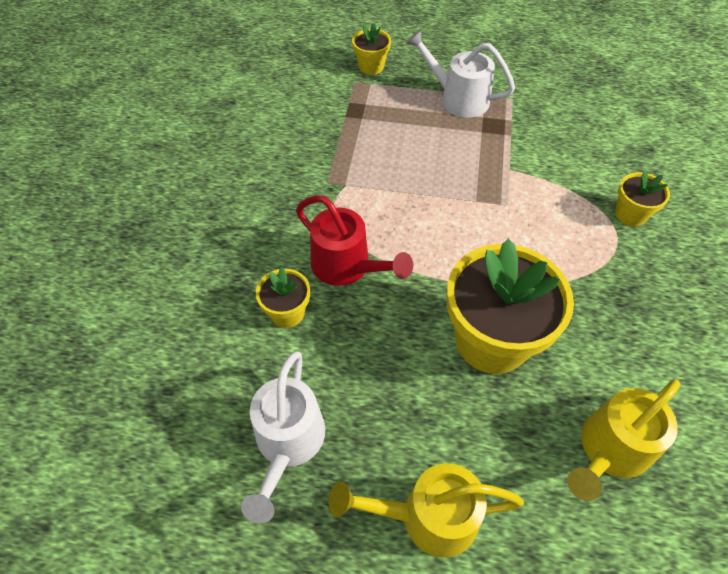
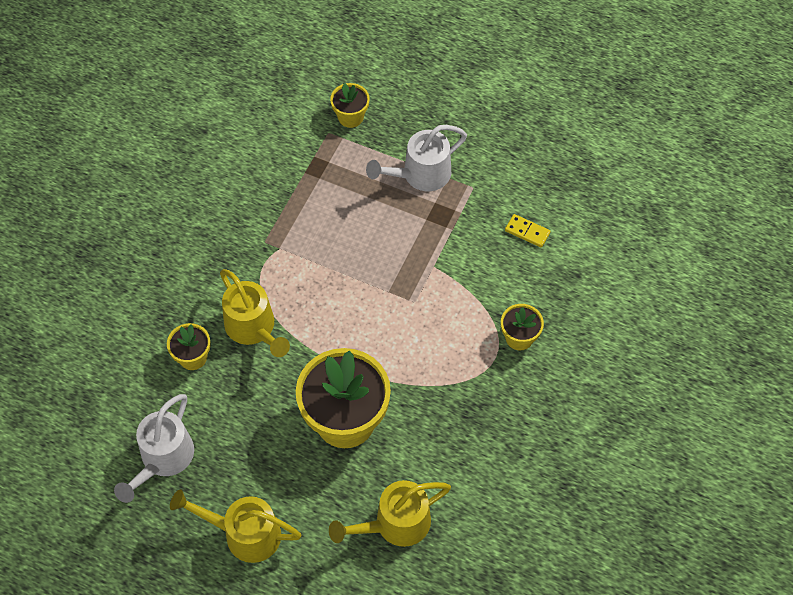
camera: 15 degrees right, 5 degrees up
(347, 267) = (254, 329): red watering can -> yellow watering can
(457, 98) = (420, 175): white watering can -> white watering can turned 75 degrees counterclockwise
(582, 123) = (527, 232): none -> yellow domino

